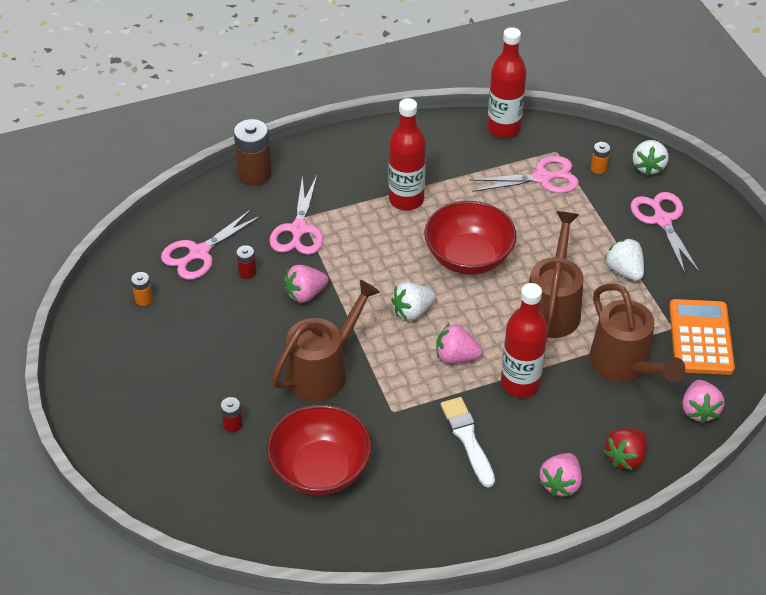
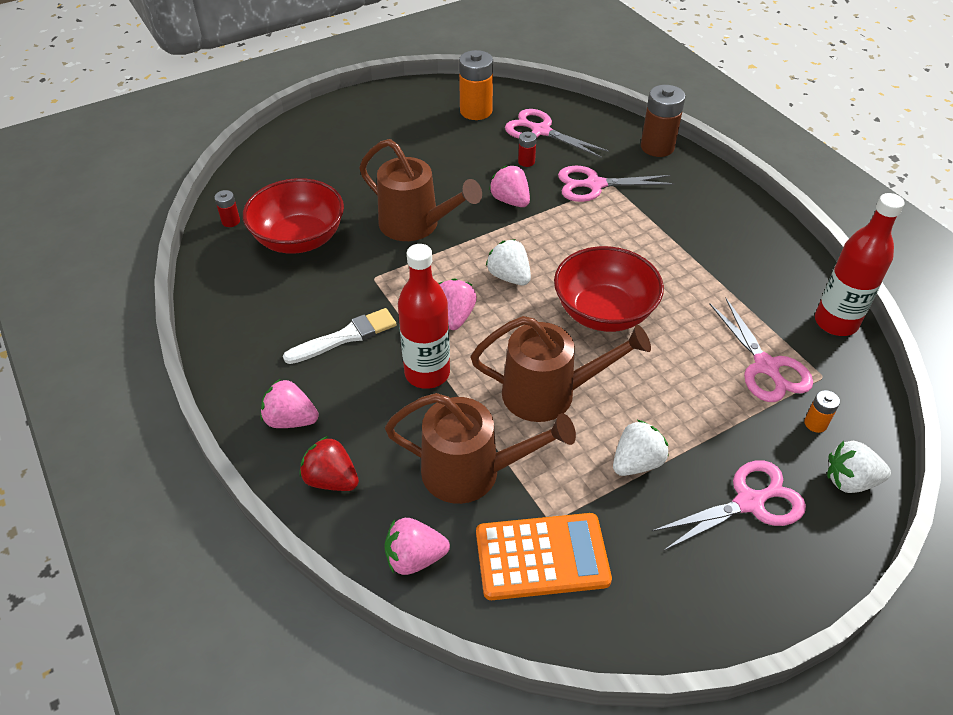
camera: 80 degrees right, 0 degrees up
(144, 299) = (476, 111): orange battery -> orange battery, size x2.04
(233, 425) = (344, 180): red battery -> red battery (231, 221)
(406, 200) = (671, 253): red bottle -> none
(625, 366) = (473, 472): brown watering can -> brown watering can turned 135 degrees counterclockwise

